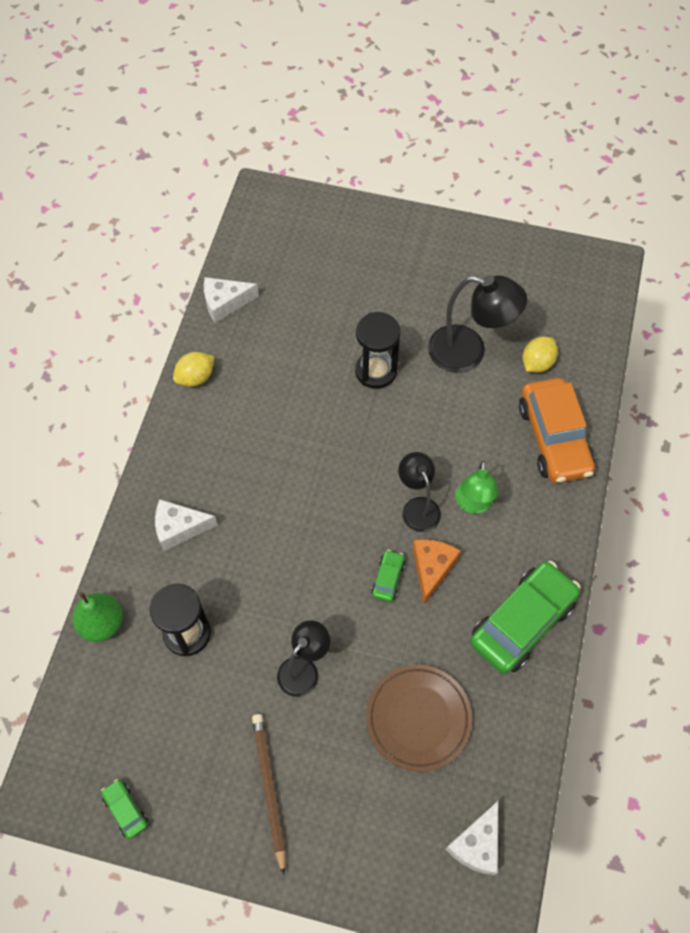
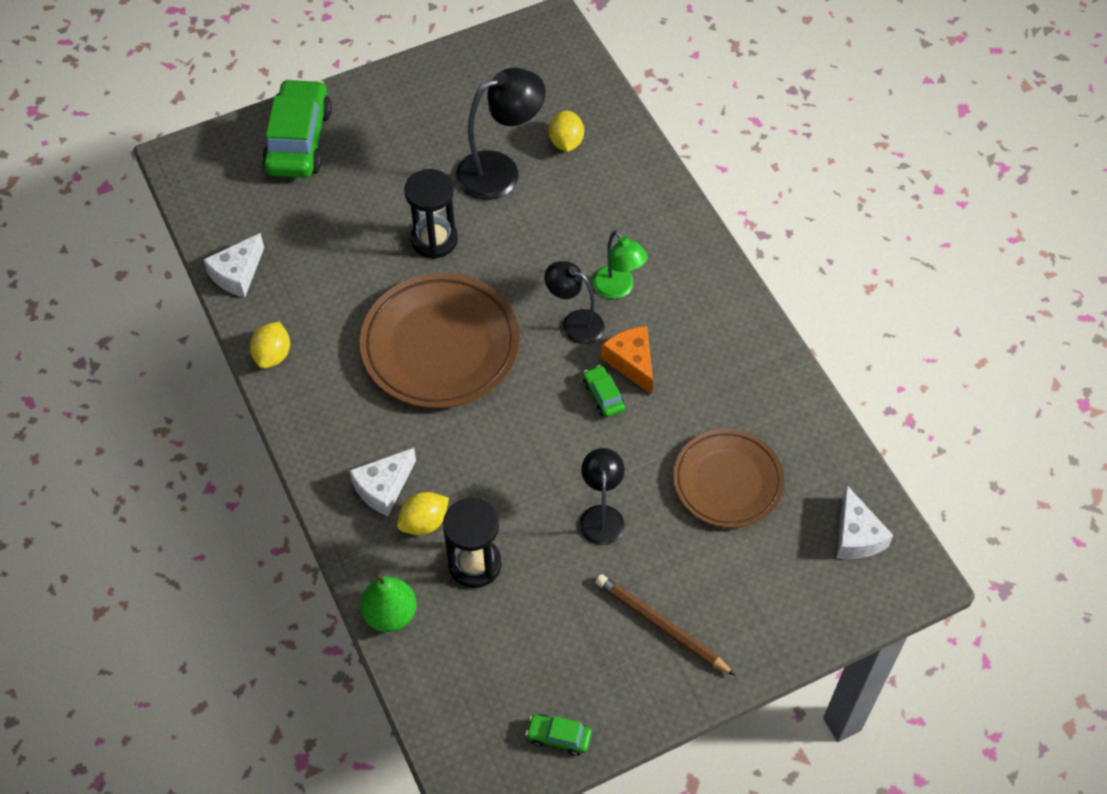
camera: 40 degrees left, 5 degrees down
(182, 575) = (424, 522): none -> yellow lemon
(309, 453) = (440, 346): none -> brown plate
(522, 622) = (740, 350): green car -> green car (299, 140)
(554, 438) = (635, 193): orange car -> none

